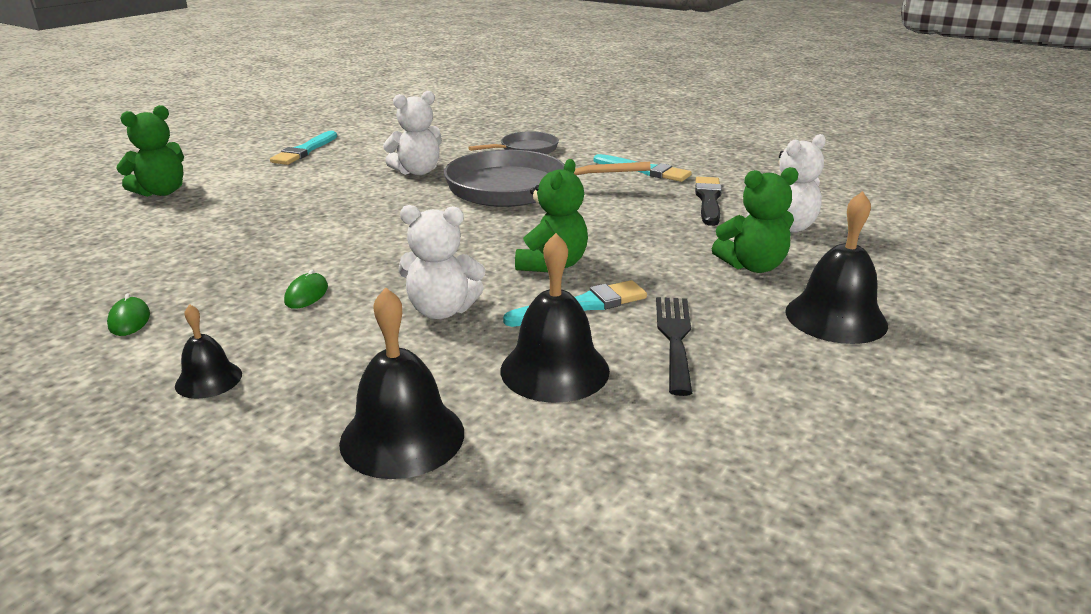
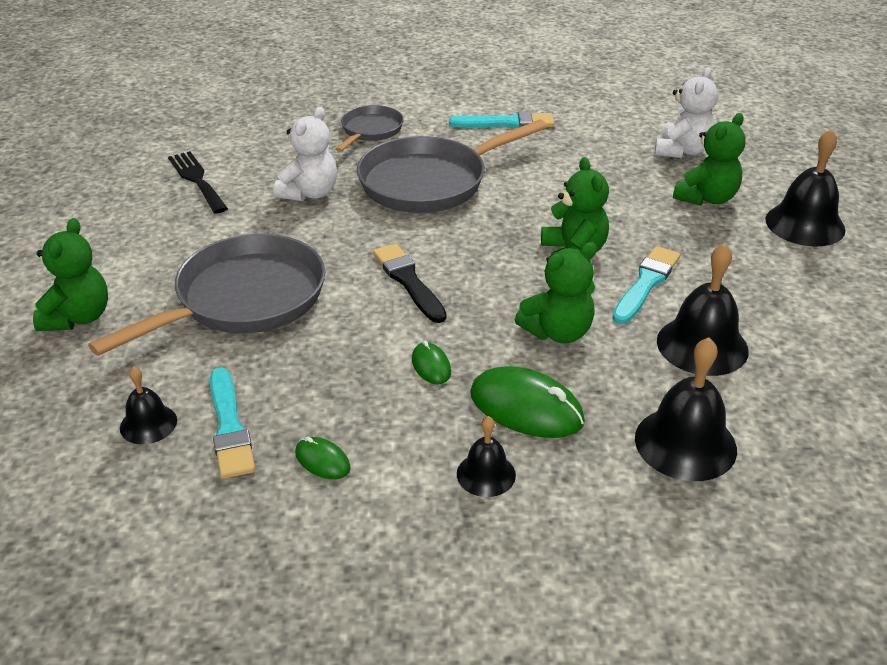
camera: 35 degrees left, 10 degrees up
(85, 257) = (148, 424): none -> black bell
(264, 214) = (243, 300): none -> grey pan
(305, 151) = (144, 206): turquoise brush -> turquoise brush (229, 427)
(321, 350) = (526, 408): none -> green mouse
(441, 310) = (558, 332): white teddy bear -> green teddy bear
(674, 338) = (738, 284): black fork -> black fork (197, 180)
(708, 200) = (597, 141): black brush -> black brush (408, 281)

